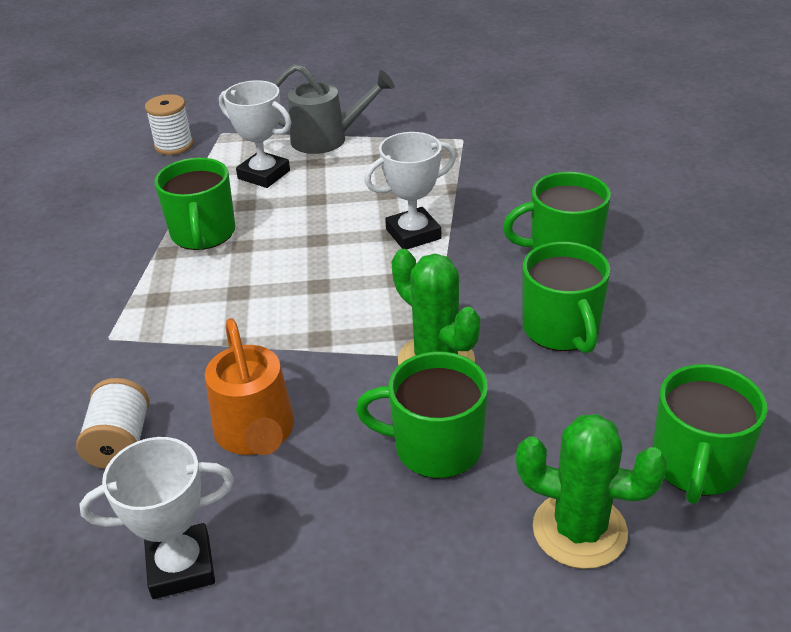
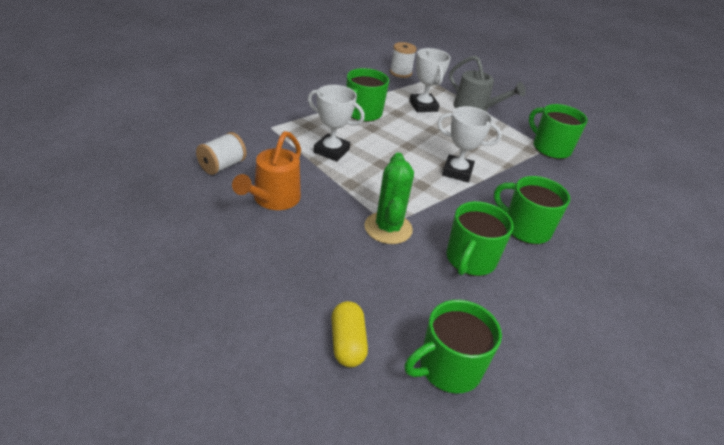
camera: 35 degrees right, 0 degrees up
(181, 566) = (180, 222): white trophy -> white trophy (331, 151)
(435, 447) = (335, 260): green mug -> green mug (550, 148)
(579, 530) = (347, 343): green cactus -> yellow capsule

